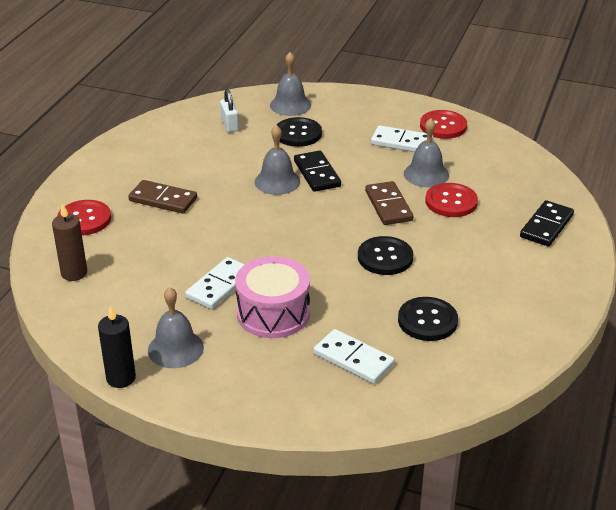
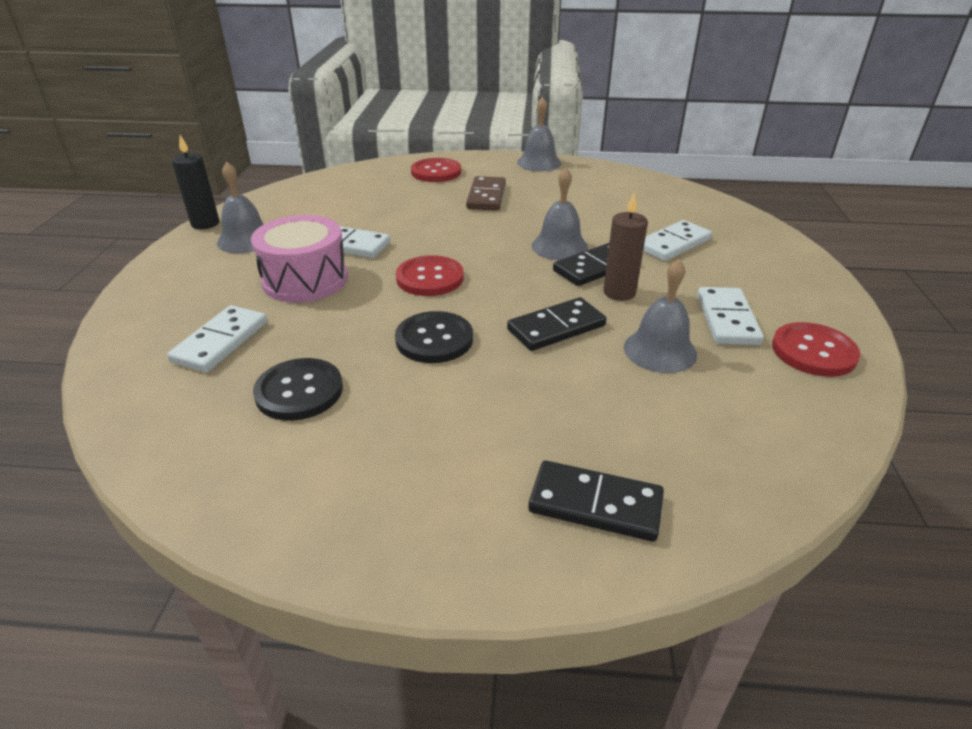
camera: 75 degrees right, 0 degrees up
(74, 273) = (354, 182): brown candle -> brown candle (619, 292)
(229, 125) = (652, 205): white padlock -> none
(290, 105) = (733, 230): grey bell -> grey bell (539, 163)
(298, 134) = (673, 244): black button -> white domino
(388, 206) = (556, 328): brown domino -> black domino
(451, 202) = (602, 382): red button -> red button (430, 278)

